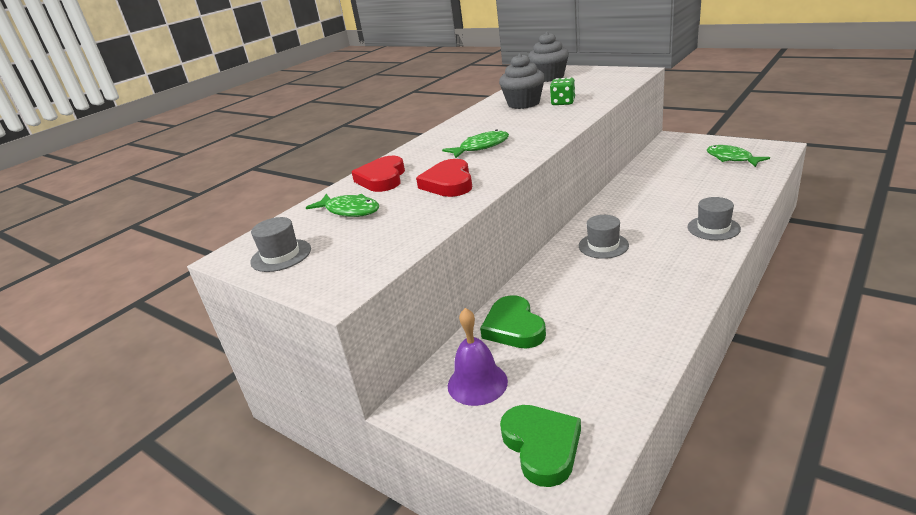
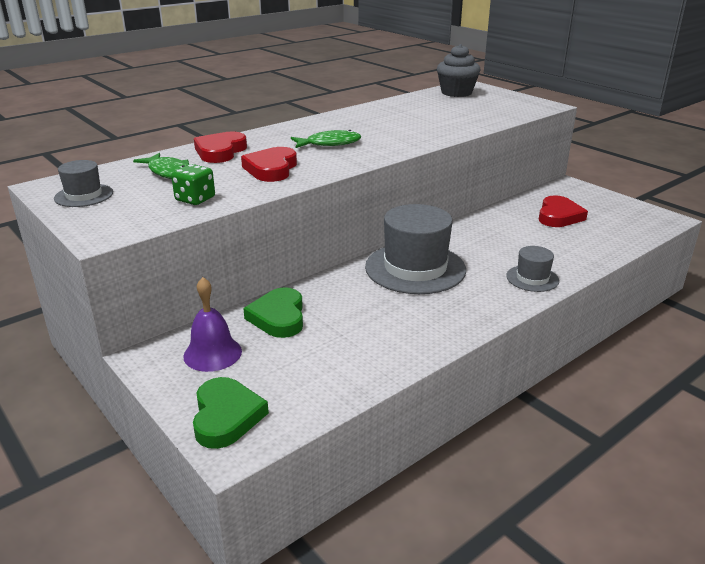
camera: 10 degrees right, 0 degrees up
(523, 103) = (407, 112): grey cupcake -> none
(563, 102) = (444, 119): green dice -> green dice (195, 199)
(603, 245) = (415, 268): grey hat -> grey hat, size x2.00
(688, 167) = (559, 216): none -> red heart
(731, 158) = (609, 218): green fish -> none

